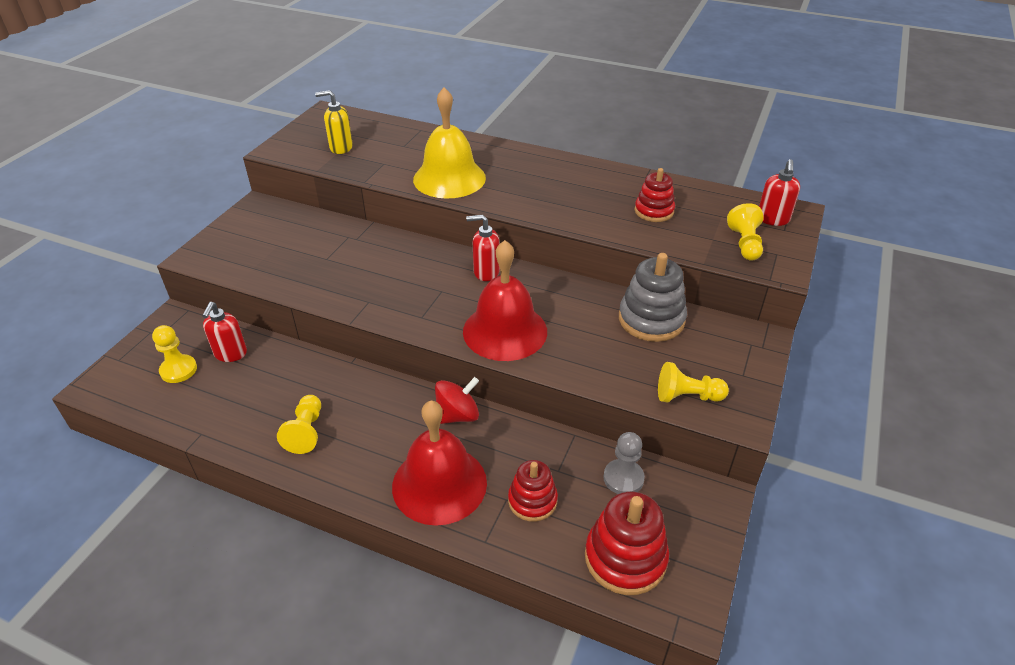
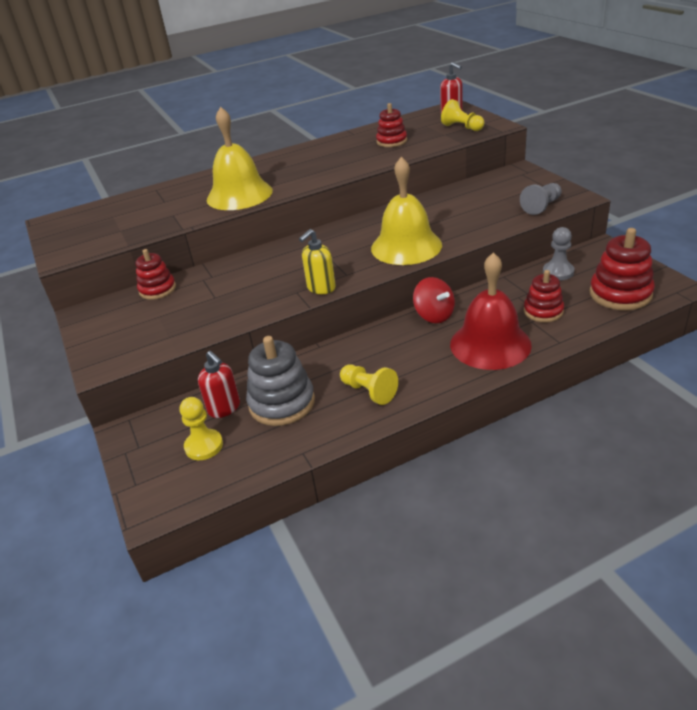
camera: 45 degrees left, 5 degrees down
(315, 221) = (157, 289): none -> red stacking toy
(340, 148) = (116, 227): yellow soap dispenser -> yellow soap dispenser (321, 288)
(457, 415) = (434, 315): red spinning top -> red spinning top turned 135 degrees clockwise
(486, 272) = (335, 235): red soap dispenser -> none
(505, 331) = (406, 246): red bell -> yellow bell
(651, 319) = (462, 195): grey stacking toy -> grey stacking toy (282, 403)
(687, 396) = (541, 206): yellow pawn -> grey pawn

